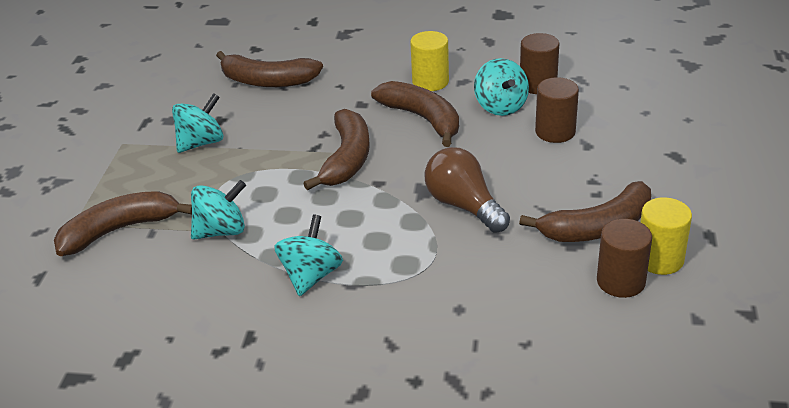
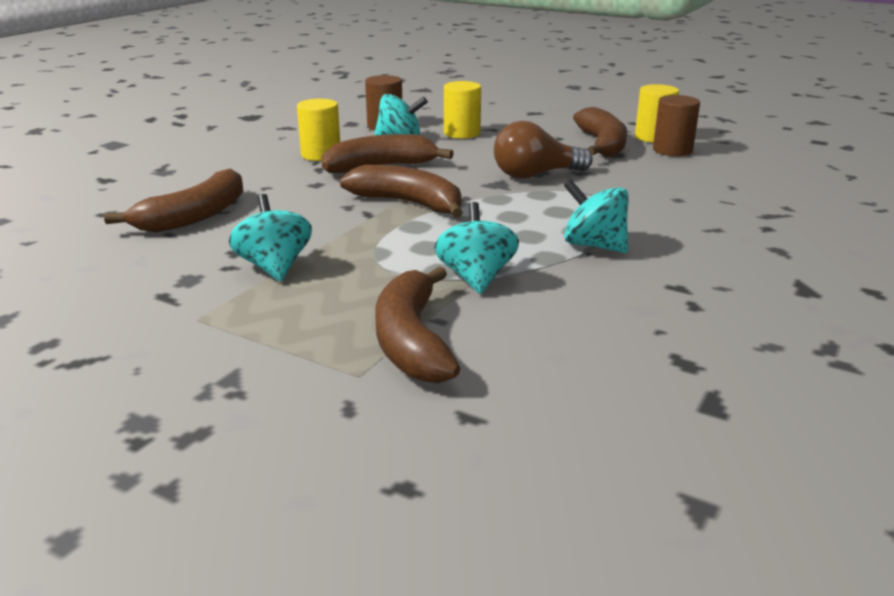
camera: 70 degrees left, 10 degrees down
(555, 132) = (462, 133): brown cylinder -> yellow cylinder

